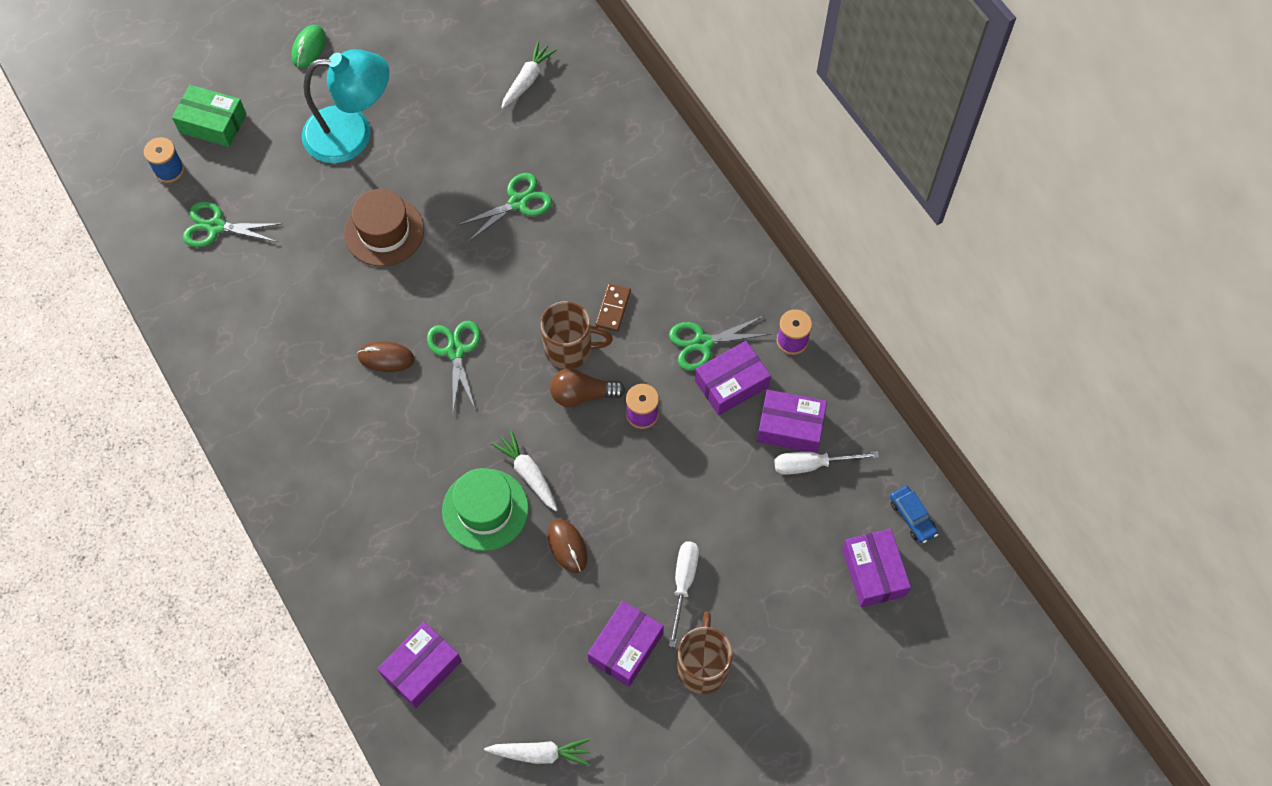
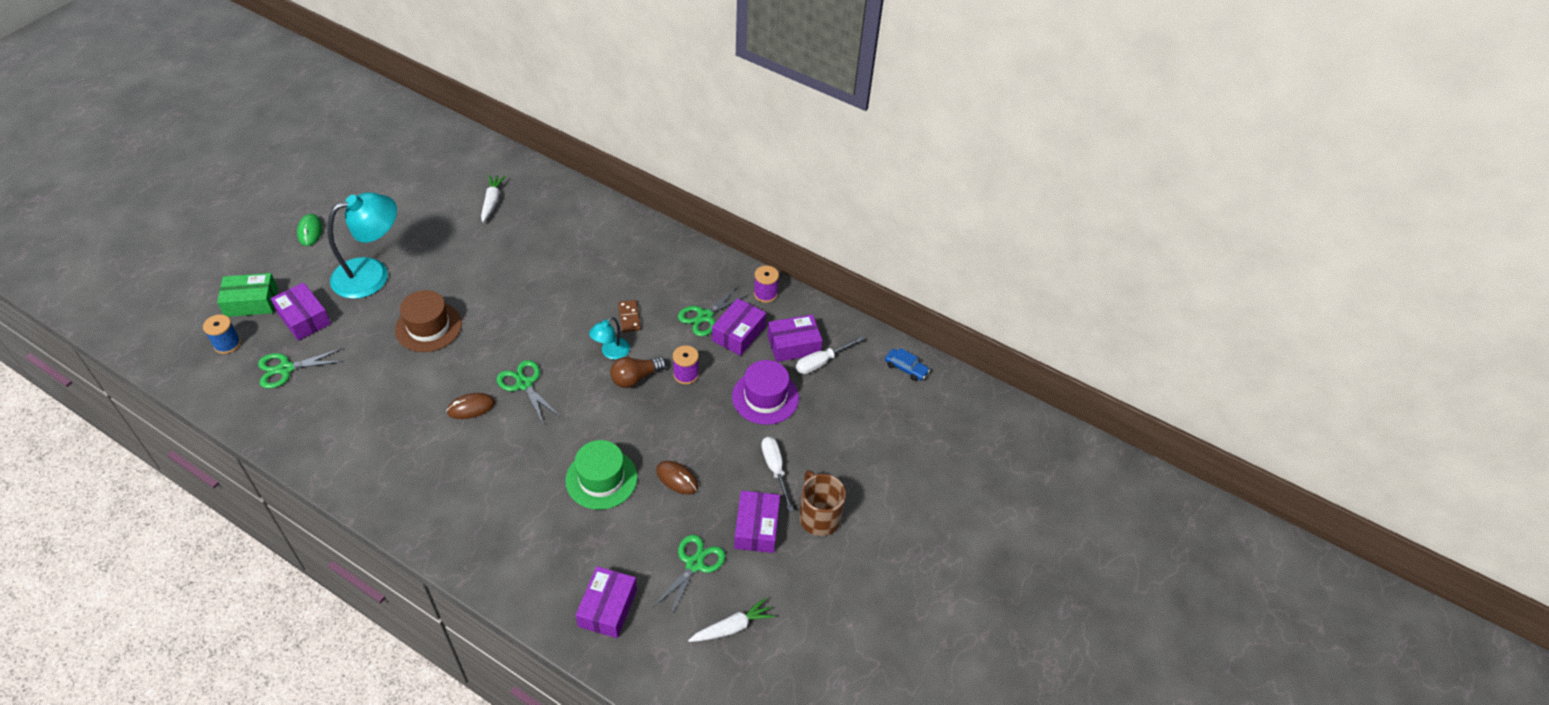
camera: 30 degrees left, 15 degrees down
(518, 202) = (524, 276): green scissors -> green scissors (694, 564)
(528, 474) = (622, 443): white carrot -> none
(570, 349) = (611, 352): brown mug -> turquoise lamp
(719, 484) = (765, 397): none -> purple hat
(873, 572) = (900, 411): purple box -> purple box (304, 318)

